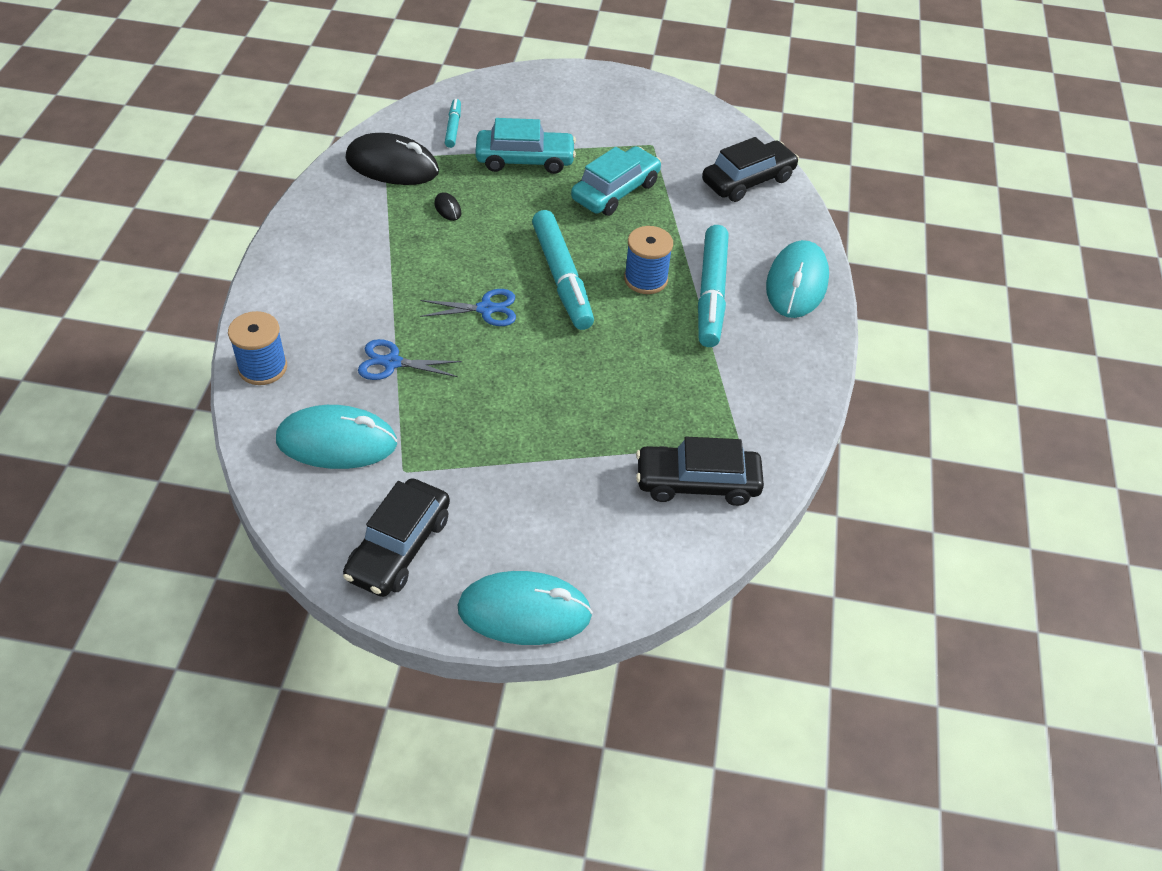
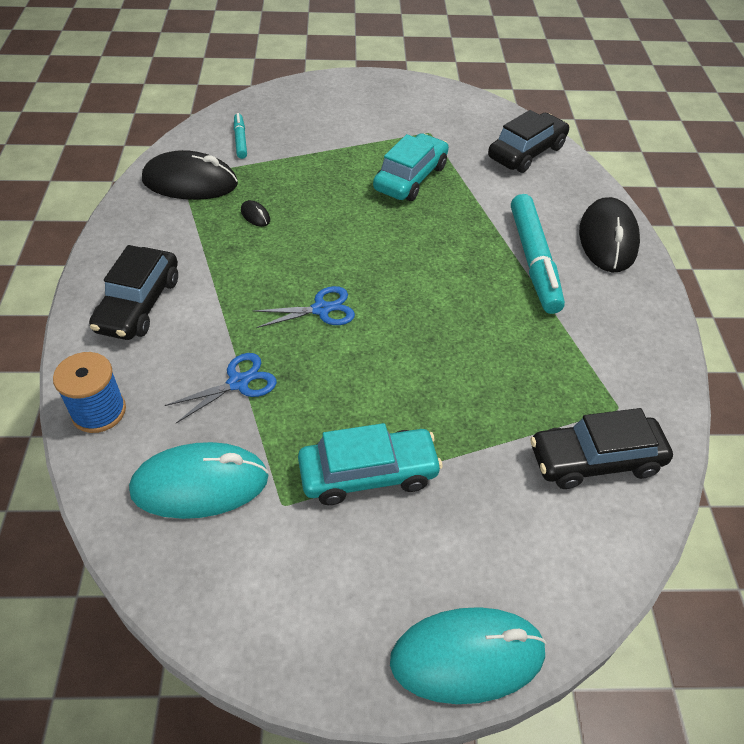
camera: 10 degrees left, 0 degrees up
(391, 363) = (238, 382): blue scissors -> blue scissors turned 150 degrees clockwise
(399, 547) = (301, 602): black car -> black car (139, 304)
(525, 160) = (317, 161): turquoise car -> turquoise car (368, 474)
(562, 277) = (386, 266): turquoise marker -> none
(645, 279) = (467, 256): blue spool -> none
(796, 283) = (607, 239): turquoise mouse -> black mouse

